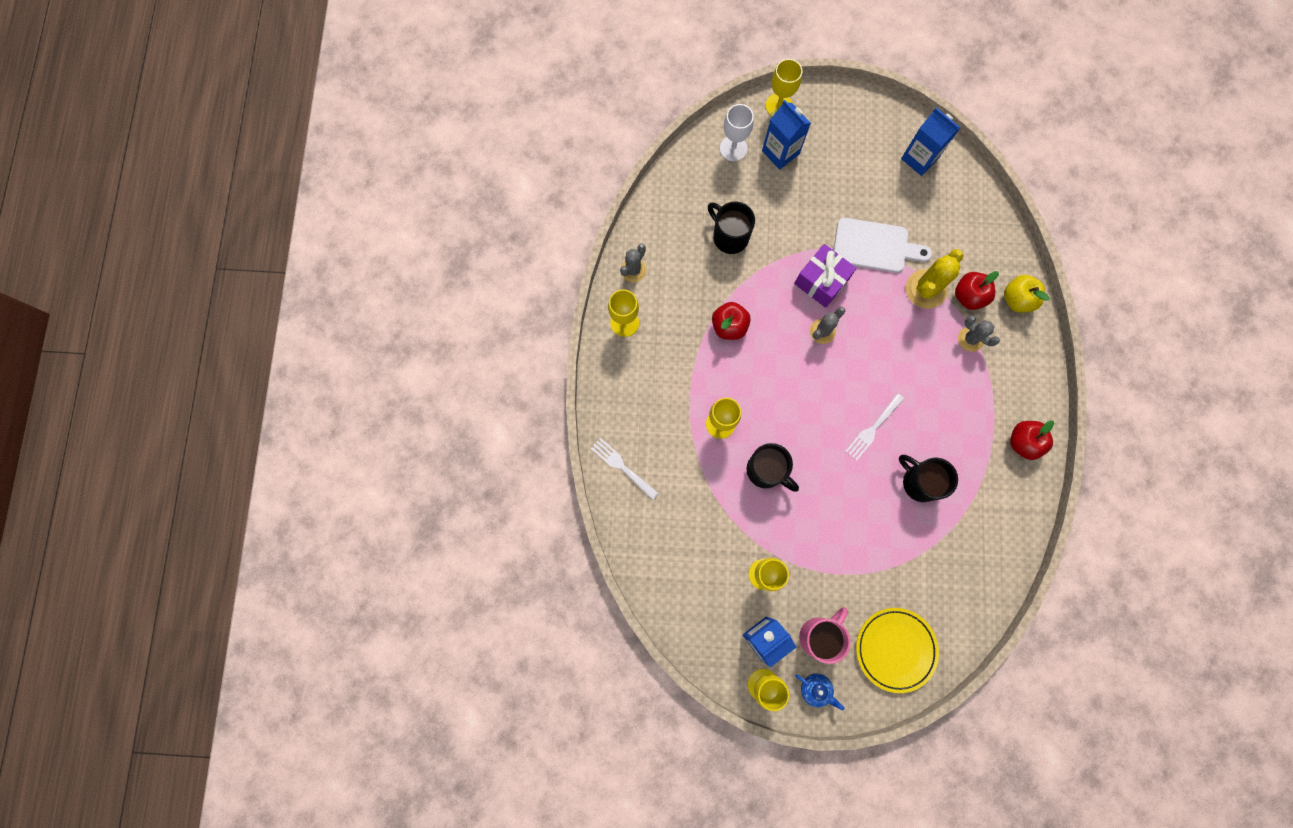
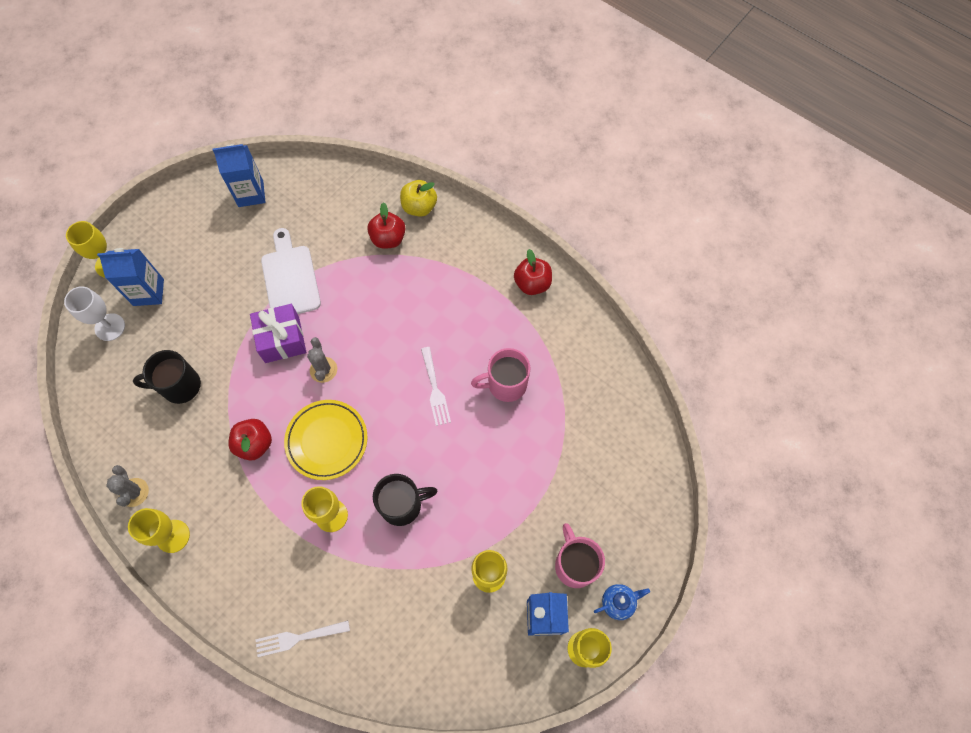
camera: 55 degrees left, 10 degrees down
(875, 246) = (290, 277): white cutting board -> white cutting board turned 60 degrees counterclockwise
(895, 649) = (628, 507): yellow plate -> yellow plate (327, 441)
(919, 482) = (505, 384): black mug -> pink mug
(926, 289) = (356, 265): yellow cactus -> none
(970, 339) = (422, 262): grey cactus -> none

